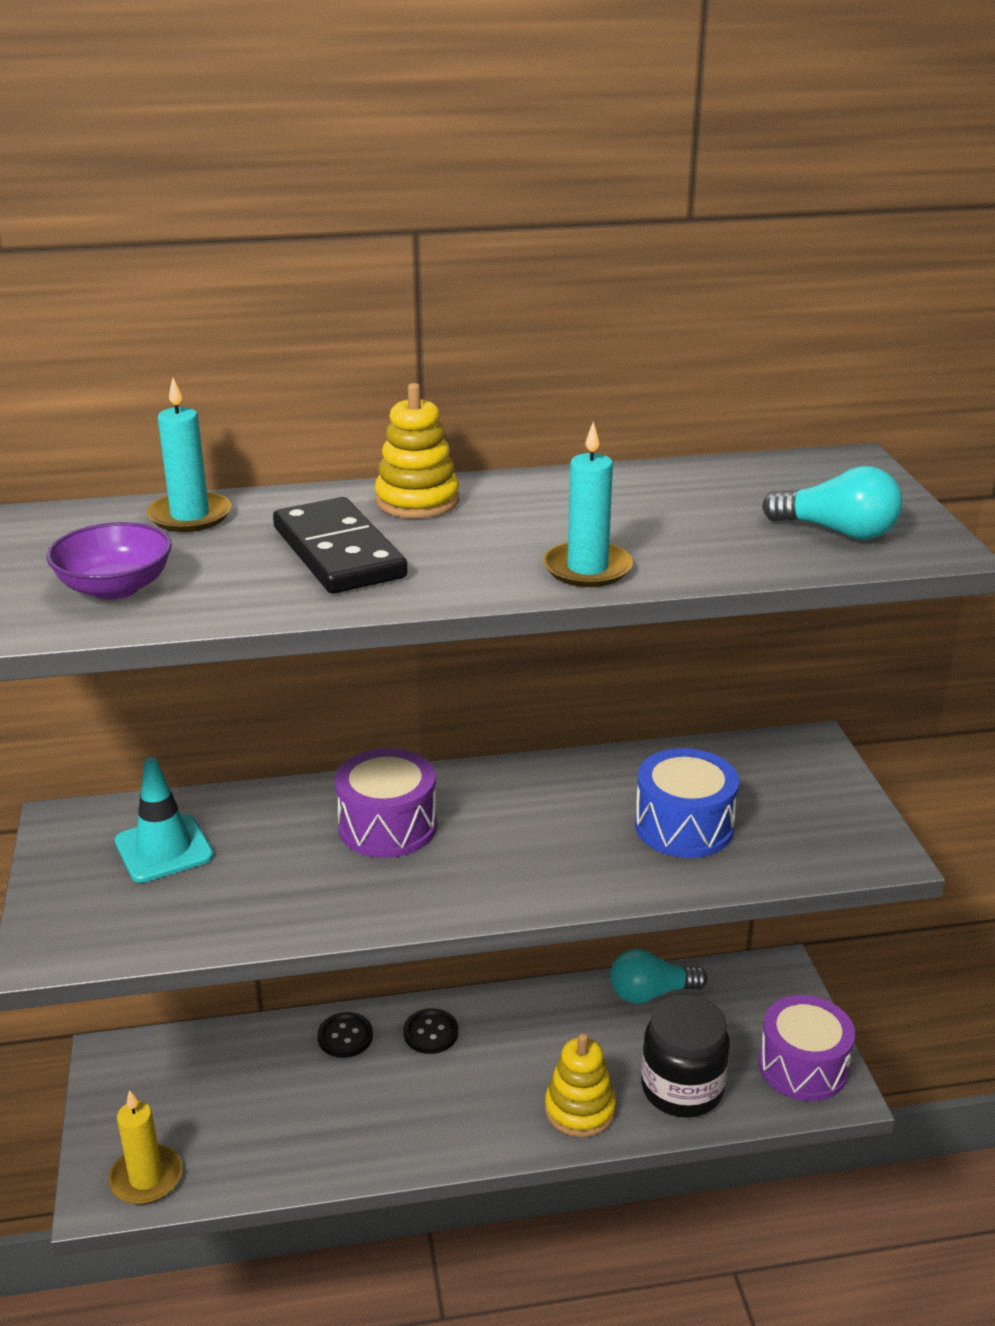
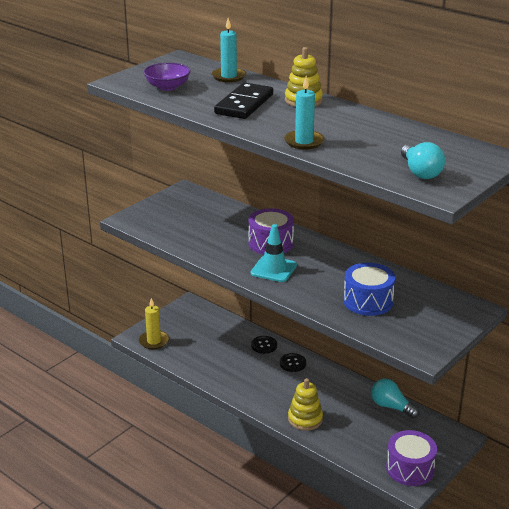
camera: 50 degrees right, 0 degrees up
(164, 849) = (198, 212): turquoise traffic cone -> turquoise traffic cone (273, 269)
(682, 1088) = (351, 440): black jar -> none

